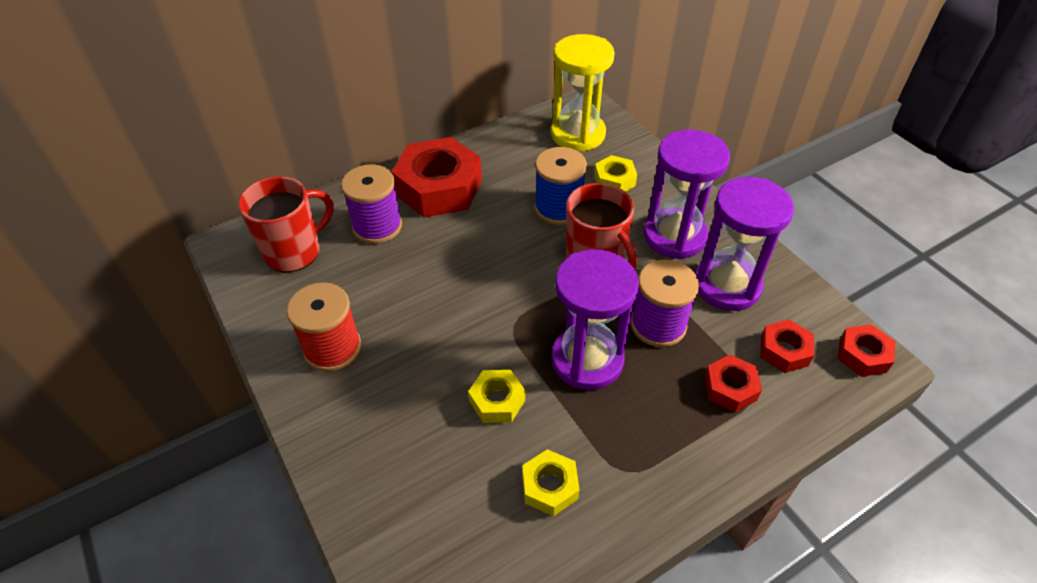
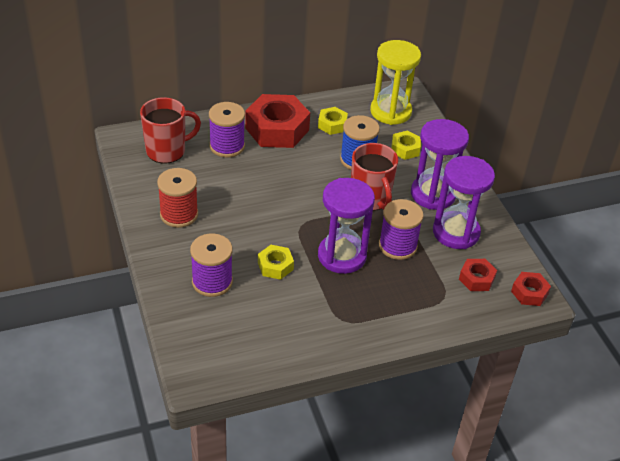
camera: 10 degrees right, 5 degrees down
(409, 453) = (212, 282): none -> purple spool
(549, 486) = (292, 318): yellow nut -> yellow nut (332, 124)
(730, 388) = (430, 291): red nut -> none

